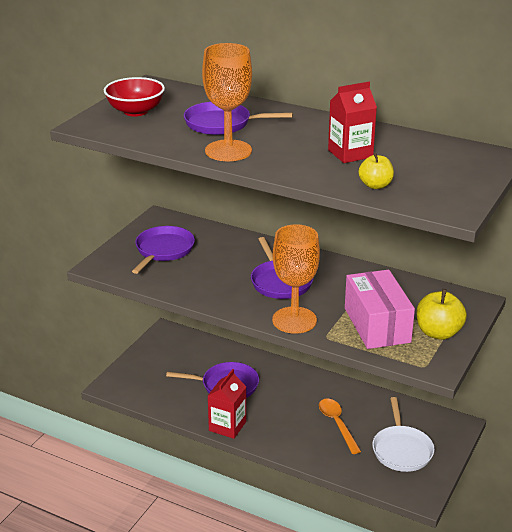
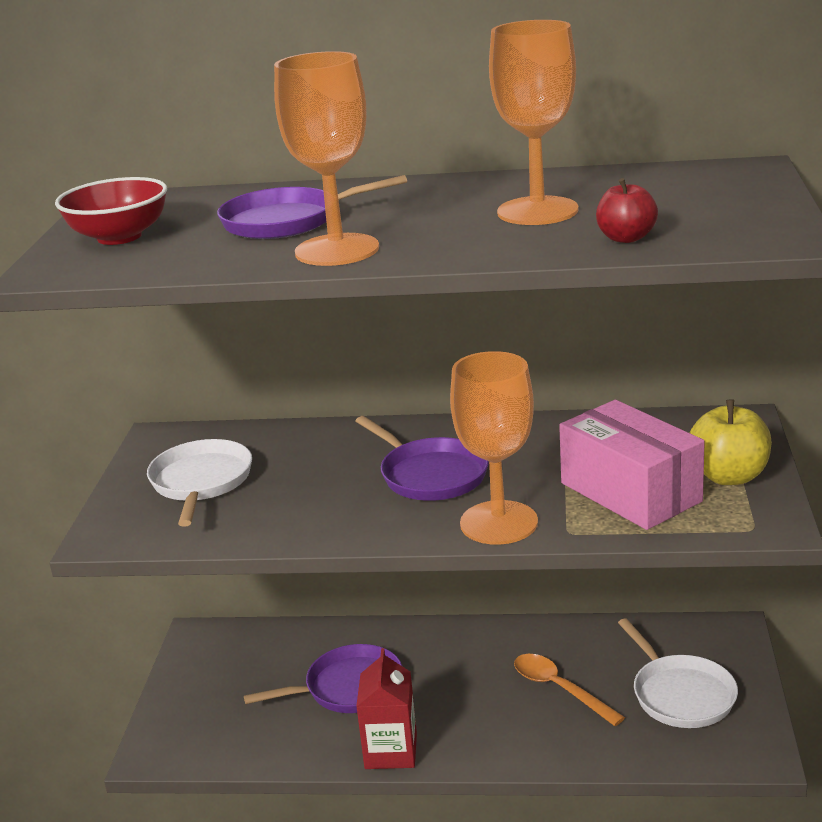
camera: 20 degrees left, 5 degrees down
(163, 250) = (201, 482): purple pan -> white pan
(350, 154) = (537, 211): red carton -> orange goblet
(375, 185) = (626, 238): yellow apple -> red apple

